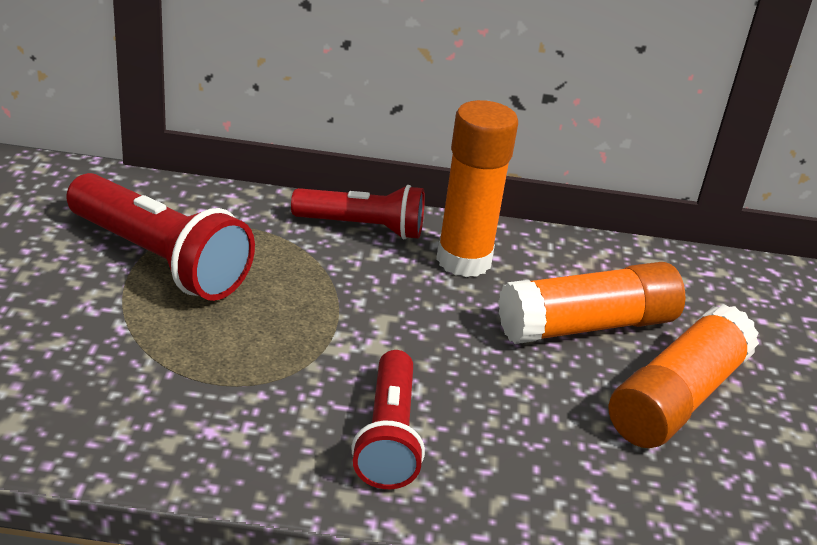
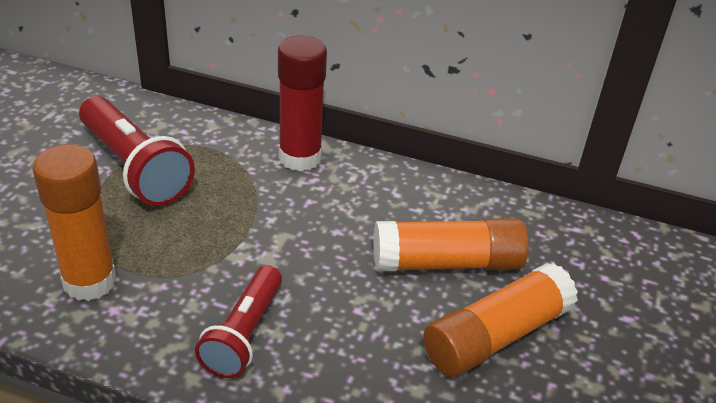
camera: 15 degrees right, 5 degrees up
(362, 227) = (300, 158): red flashlight -> red glue stick
(464, 260) = (369, 194): orange glue stick -> orange glue stick (89, 282)

